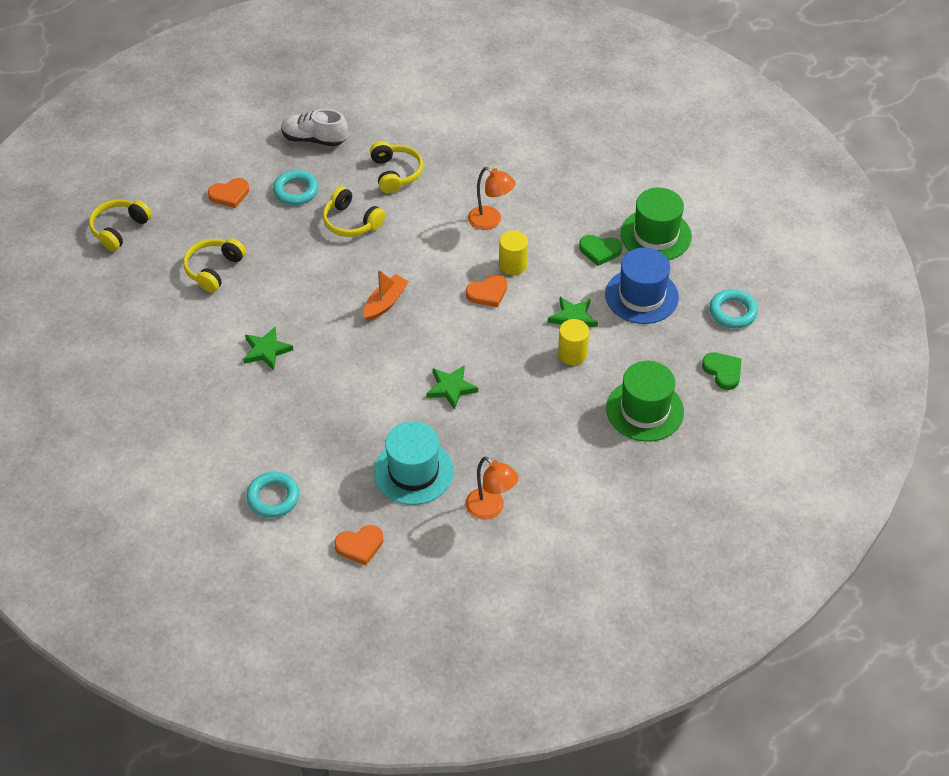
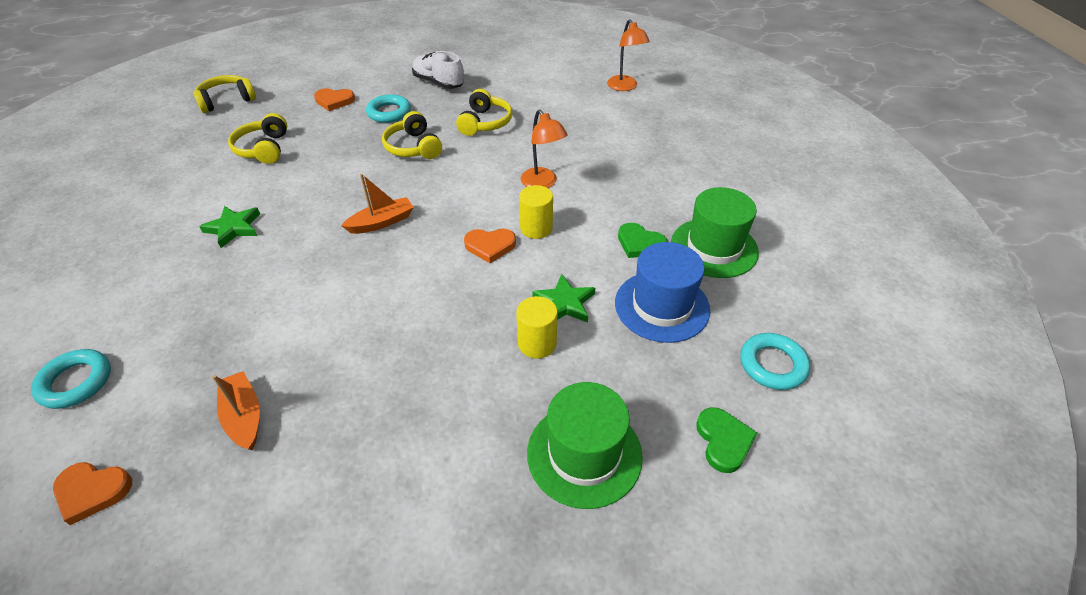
camera: 25 degrees right, 5 degrees down
(214, 269) = (263, 149): yellow headphones -> yellow headphones turned 60 degrees counterclockwise
(413, 471) = (244, 416): turquoise hat -> orange boat
(451, 388) = (372, 331): green star -> none
(490, 509) = (285, 514): orange lamp -> orange lamp (625, 87)

